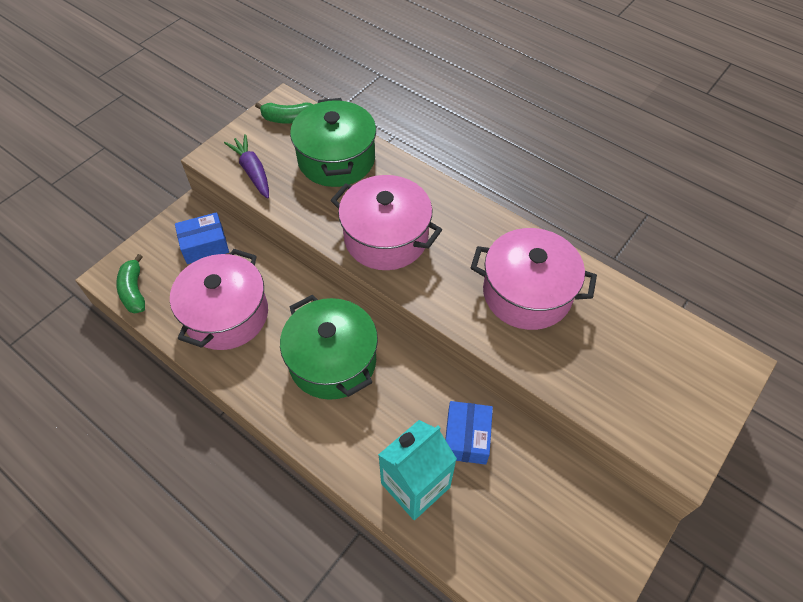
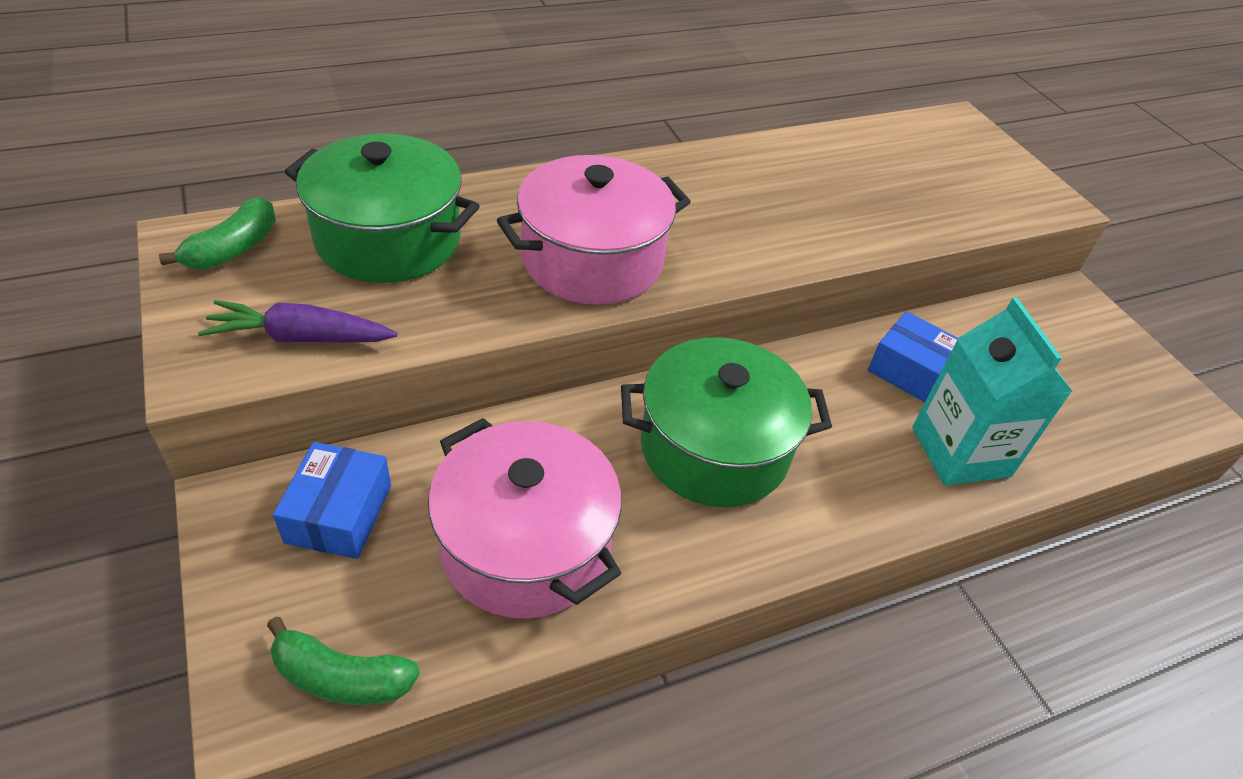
camera: 65 degrees left, 10 degrees down
(527, 293) = (781, 194): pink pot -> none

